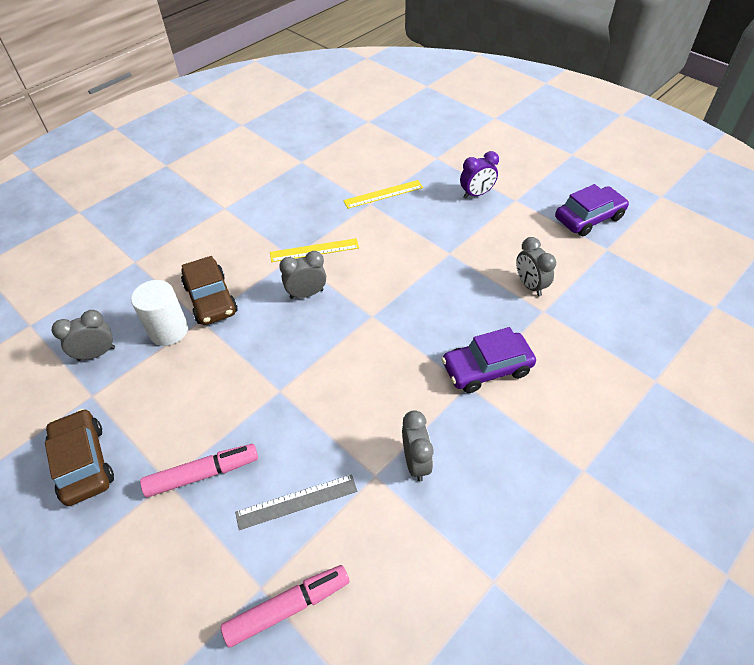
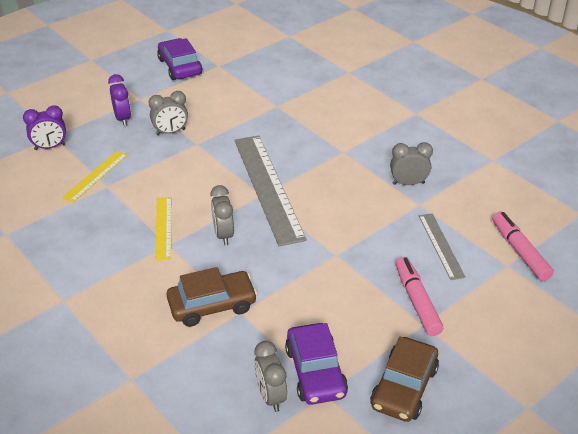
camera: 85 degrees left, 10 degrees down
(83, 462) = (404, 387): brown car -> brown car turned 45 degrees counterclockwise
(168, 330) = (249, 337): white cylinder -> none
(383, 194) = (95, 176): yellow ruler -> yellow ruler turned 45 degrees clockwise
(385, 319) = (267, 187): none -> grey ruler
(419, 159) = (50, 147): none -> purple clock
(487, 368) = (328, 140): purple car -> purple car (315, 372)
(530, 285) = (248, 107): grey clock -> grey clock (170, 132)

